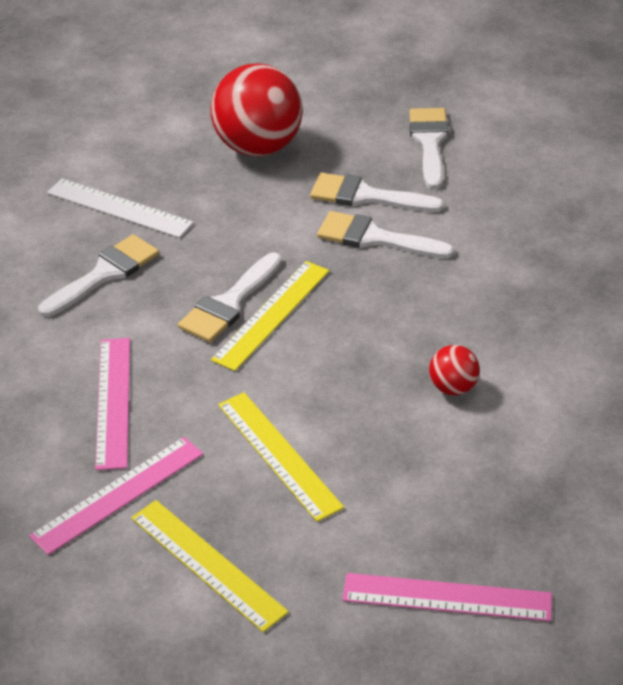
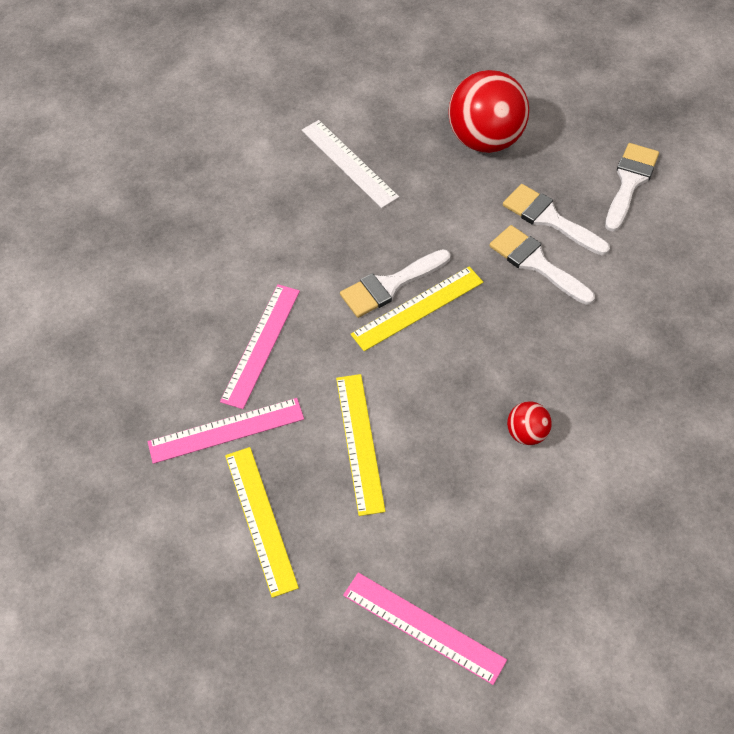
camera: 25 degrees right, 15 degrees up
(104, 274) = (309, 223): white brush -> none

